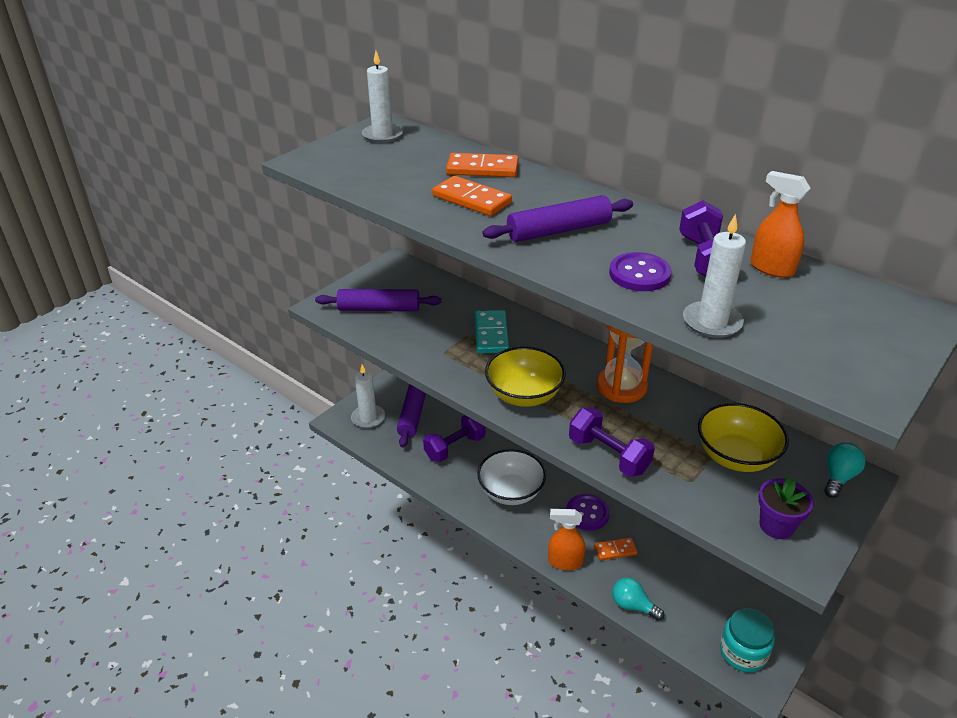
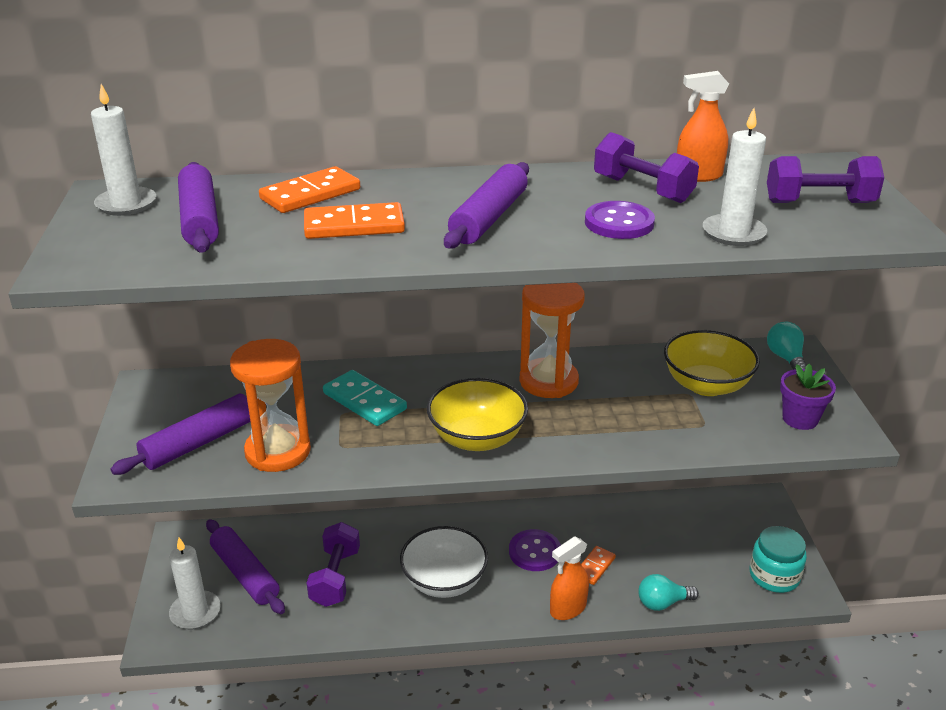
camera: 45 degrees left, 5 degrees down
(401, 160) = (199, 219): none -> purple rolling pin
(408, 336) = (278, 451): none -> orange hourglass
(608, 455) = (619, 444): purple dumbbell -> purple dumbbell (819, 202)

